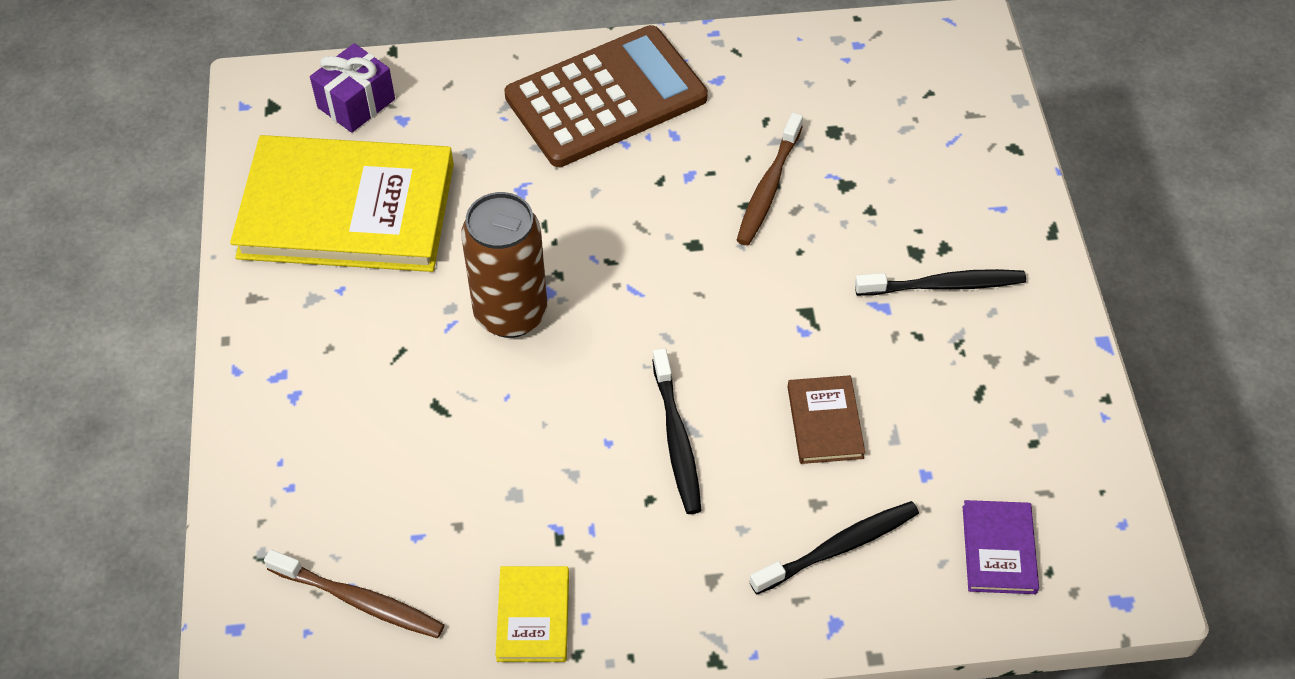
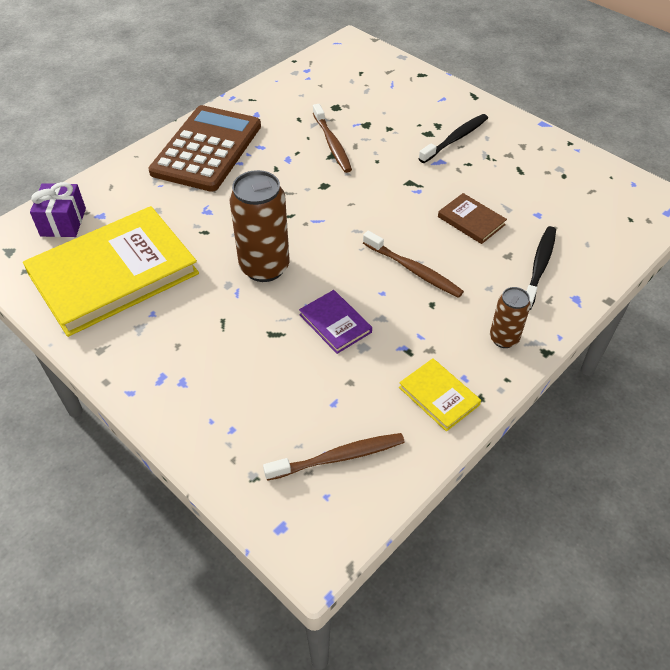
camera: 40 degrees left, 5 degrees down
(676, 439) = (413, 270): black toothbrush -> brown toothbrush
(684, 606) = (504, 339): none -> brown can
(999, 549) = (602, 223): purple book -> purple book (335, 323)

